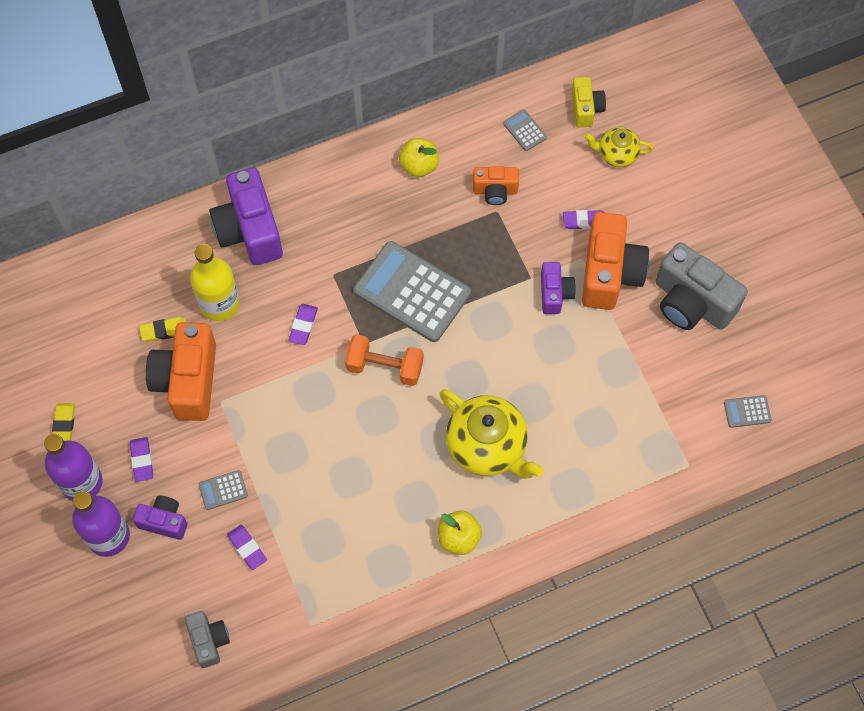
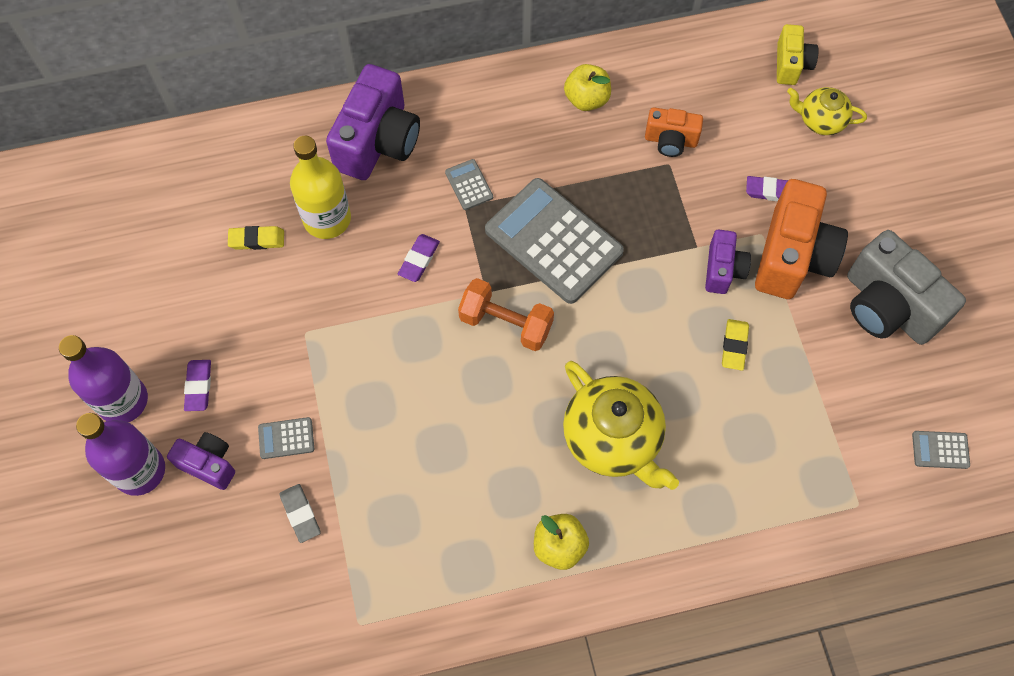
camera: 10 degrees right, 0 degrees up
(64, 425) = (118, 330): yellow eraser -> yellow eraser (734, 346)
(188, 381) = (272, 302): orange camera -> none
(209, 641) = (231, 621): grey camera -> none
(247, 548) = (300, 514): purple eraser -> grey eraser
(249, 230) = (378, 141): purple camera -> purple camera turned 150 degrees counterclockwise
(524, 130) = (716, 78): grey calculator -> grey calculator (469, 185)

